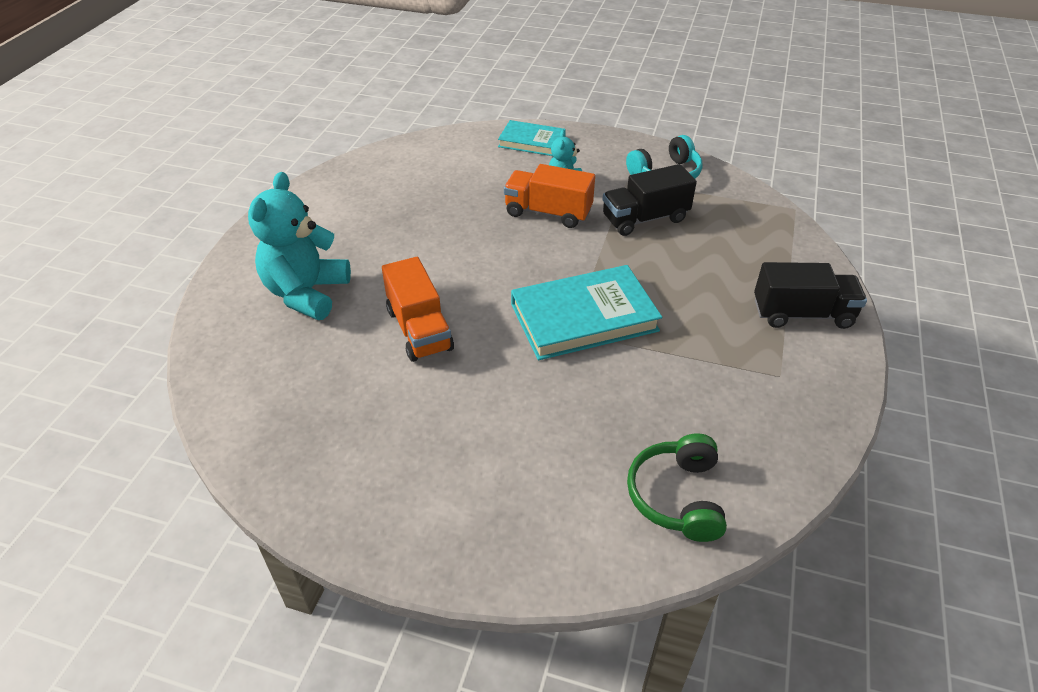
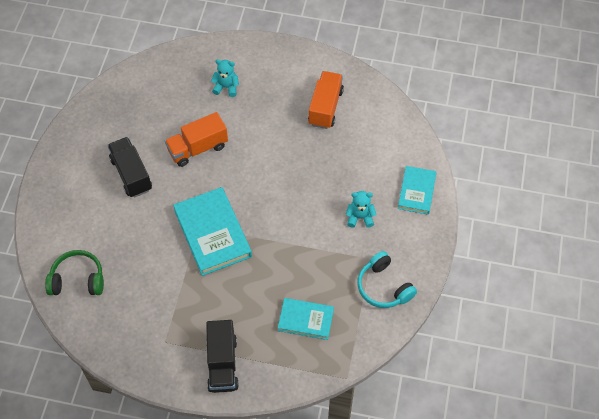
camera: 85 degrees right, 15 degrees up
(306, 293) = (226, 87): turquoise teddy bear -> turquoise teddy bear, size x0.51
(548, 213) = (322, 208): orange truck -> orange truck (325, 107)
(645, 219) = (321, 270): black truck -> black truck (131, 174)
(720, 235) = (305, 320): none -> turquoise book

